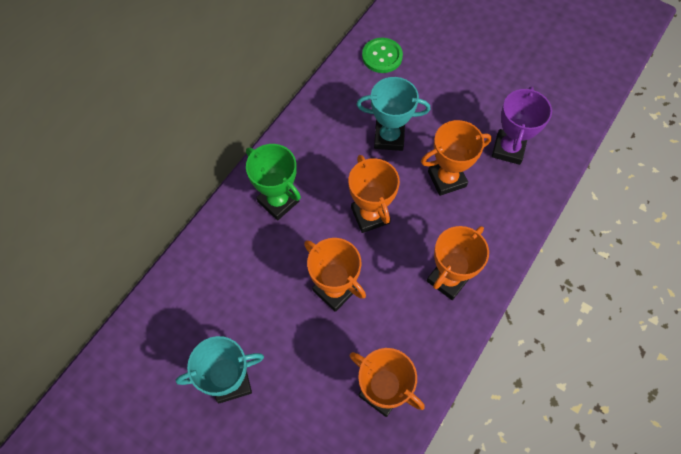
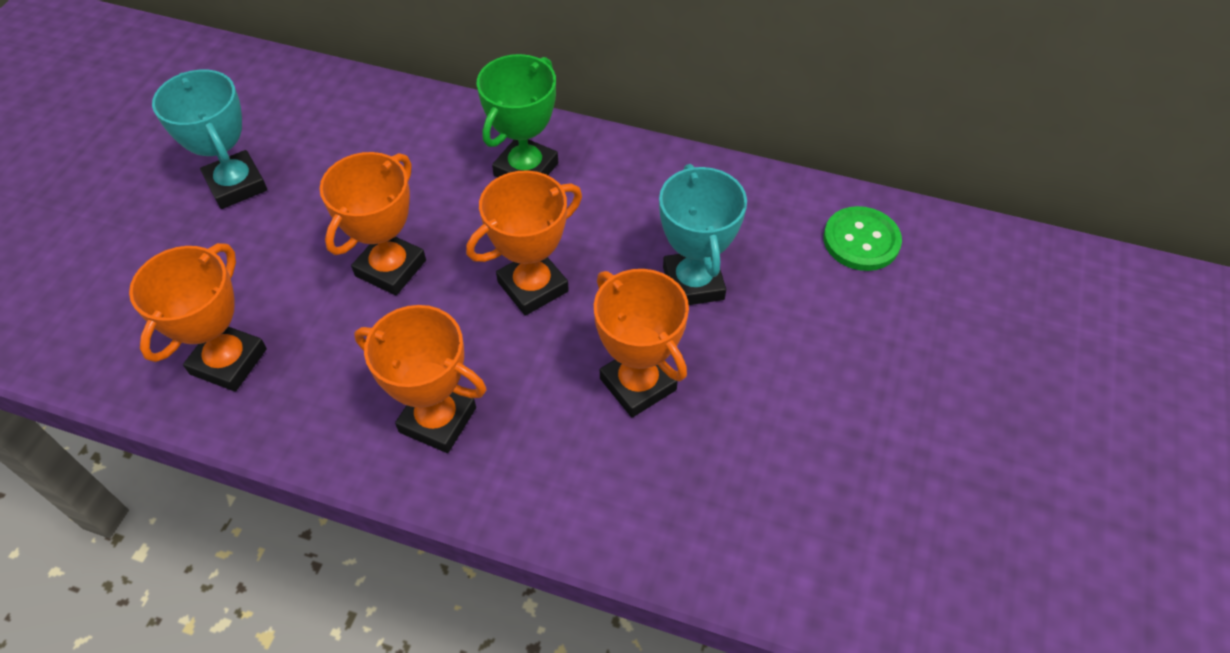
camera: 75 degrees right, 10 degrees down
(508, 149) = (741, 478): purple trophy -> none

